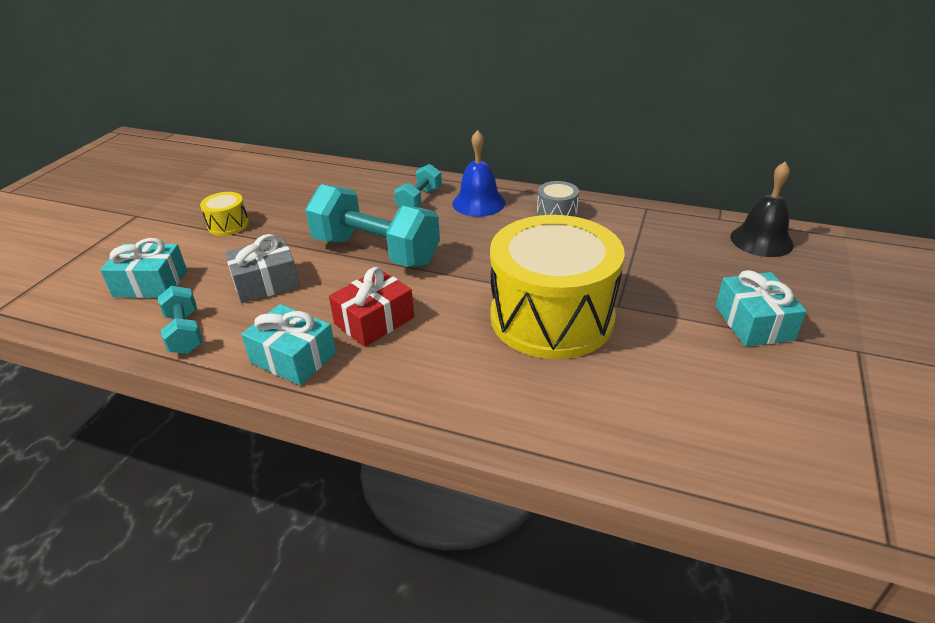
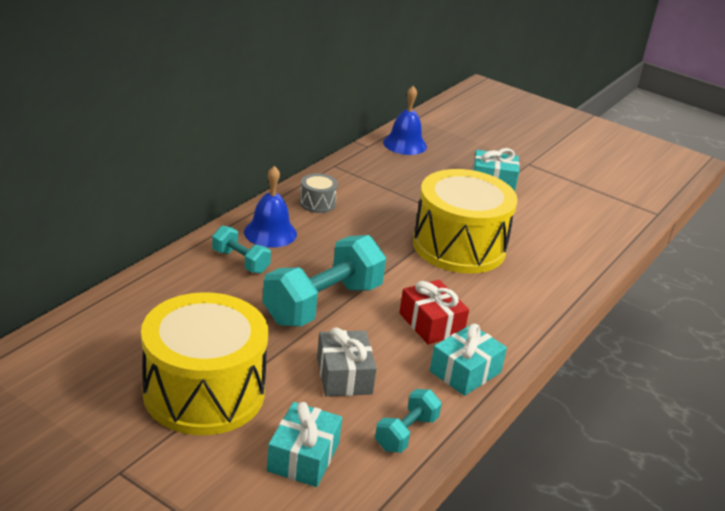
camera: 80 degrees left, 5 degrees down
(185, 333) = (406, 433): turquoise dumbbell -> turquoise dumbbell turned 45 degrees counterclockwise
(228, 225) = (204, 392): yellow drum -> yellow drum, size x2.47
(761, 240) = (405, 144): black bell -> blue bell

